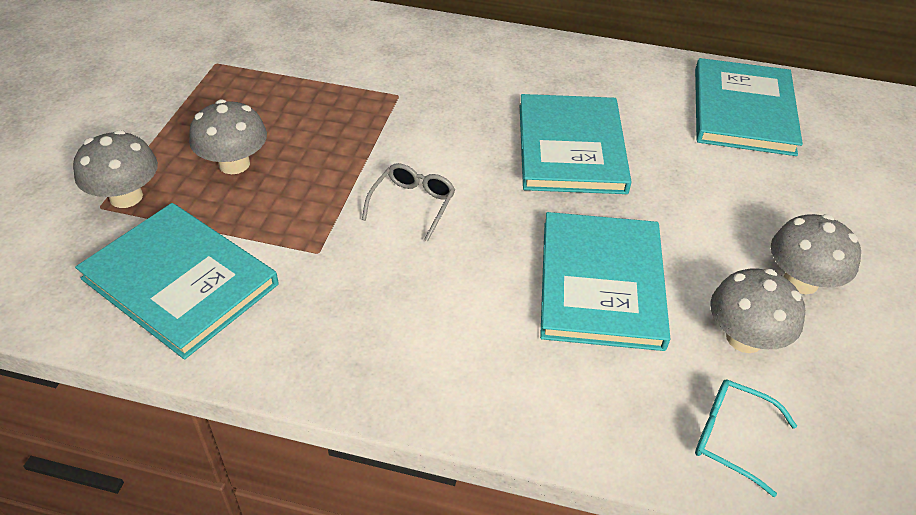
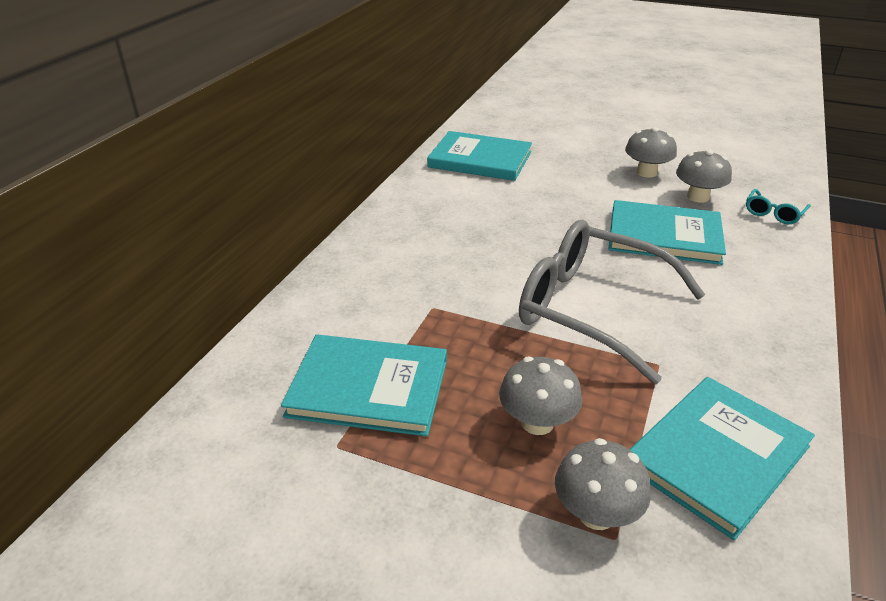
camera: 80 degrees left, 10 degrees down
(412, 204) = (591, 309): grey glasses -> grey glasses, size x2.49
(571, 148) = (518, 228): turquoise book -> turquoise book (368, 388)

